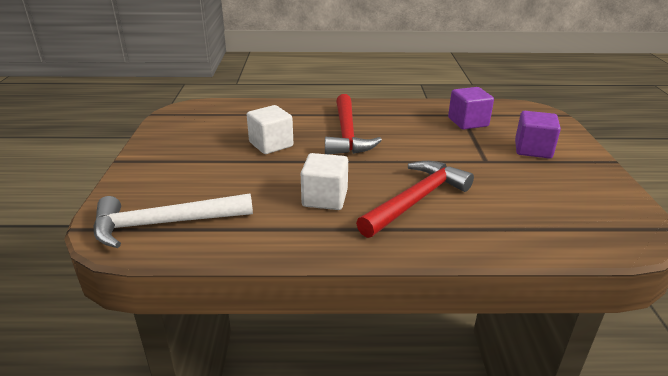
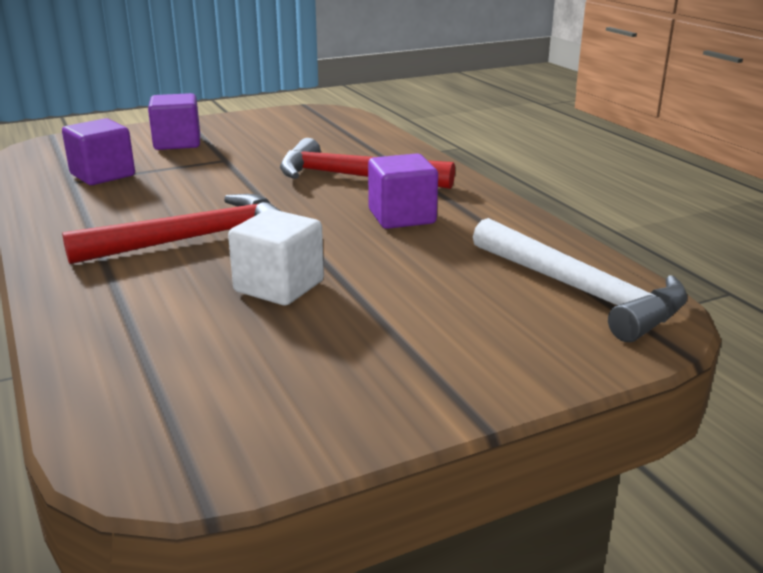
camera: 115 degrees left, 5 degrees down
(325, 198) = (402, 217): white cube -> purple cube

